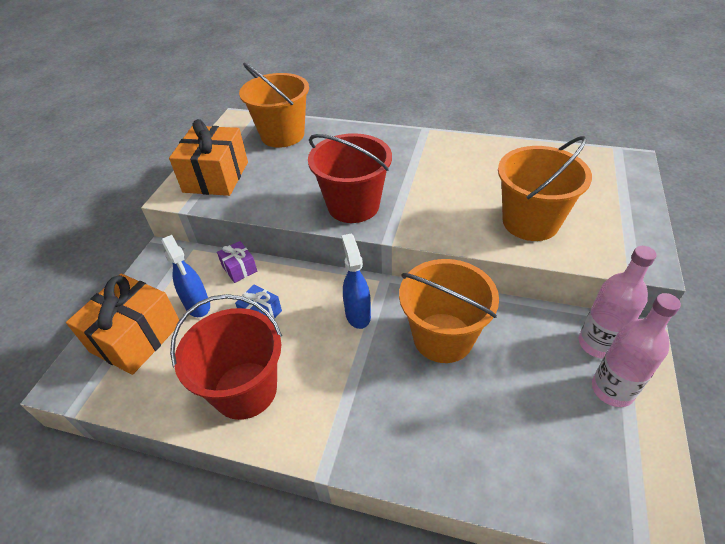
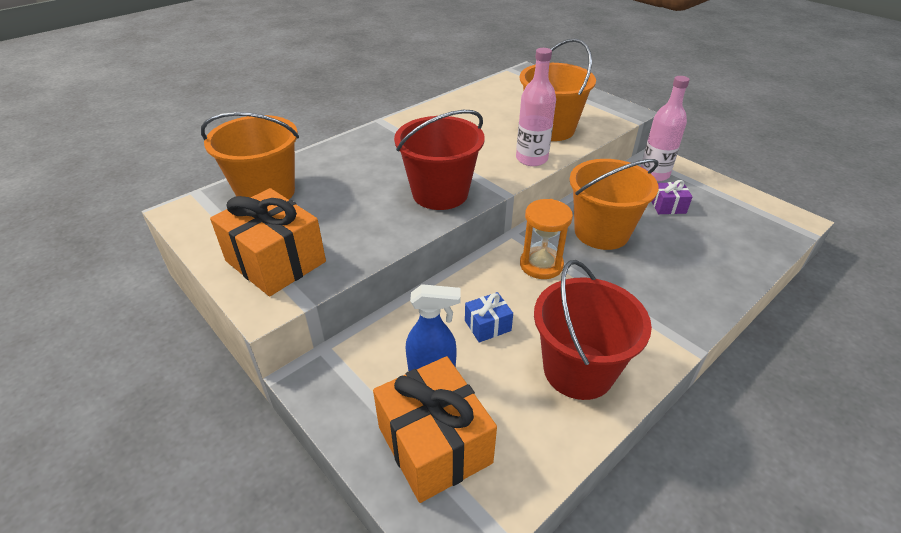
camera: 60 degrees left, 5 degrees down
(239, 269) = (406, 319): purple gift -> purple gift (668, 206)
(357, 314) = (541, 265): blue spray bottle -> orange hourglass
(612, 390) = (693, 187): pink bottle -> pink bottle (531, 159)

